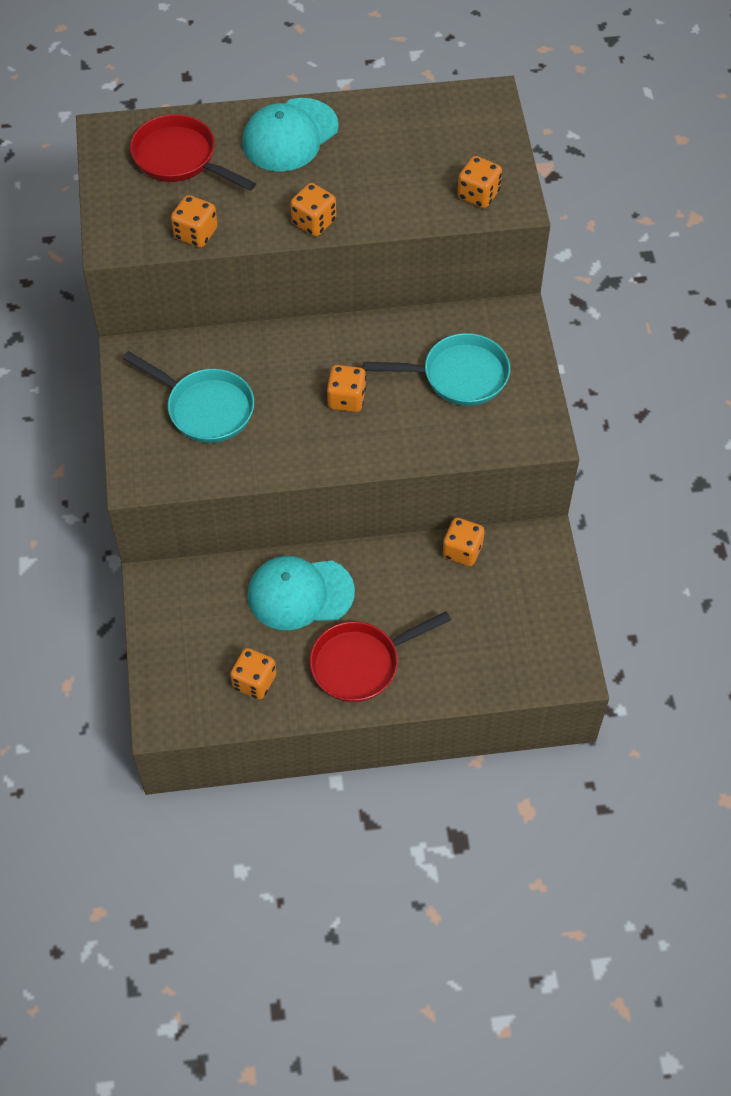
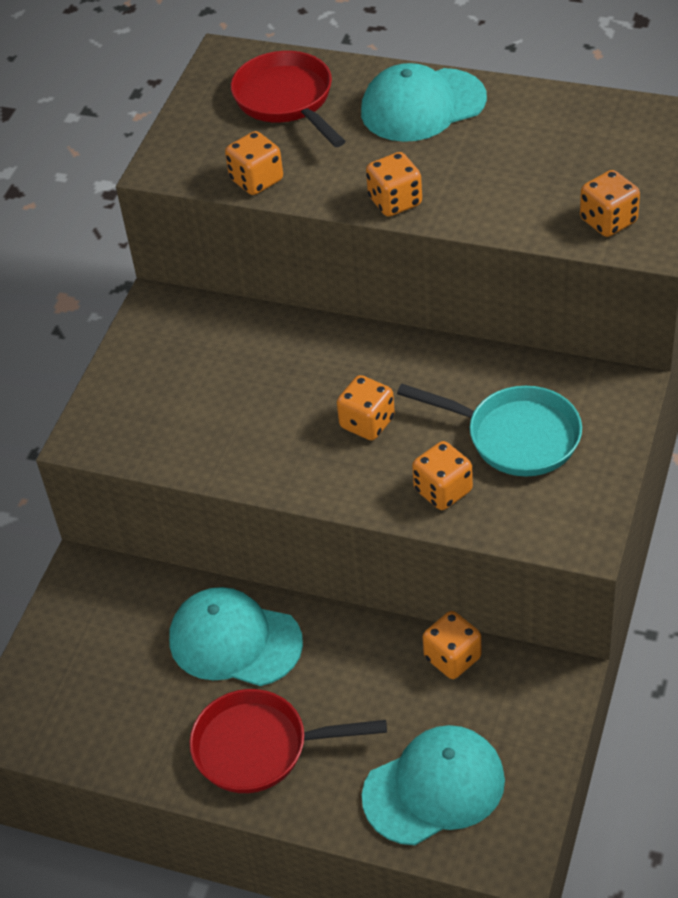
camera: 30 degrees right, 10 degrees down
(205, 408) = (203, 385): turquoise pan -> none
(254, 682) = (127, 723): orange dice -> orange dice (443, 490)
(496, 646) = (434, 788): none -> turquoise cap

